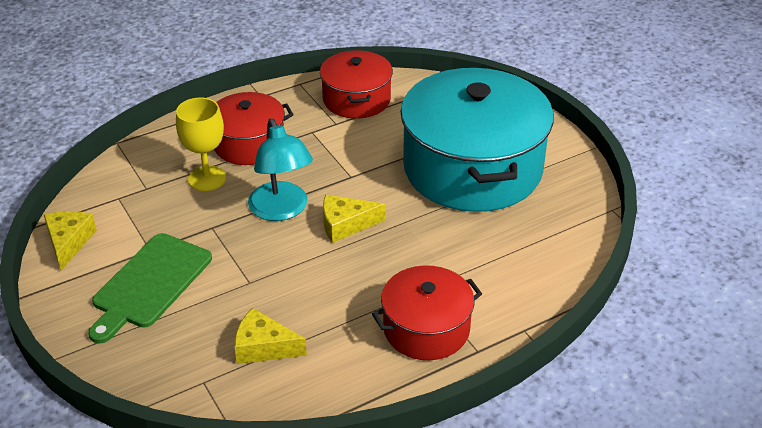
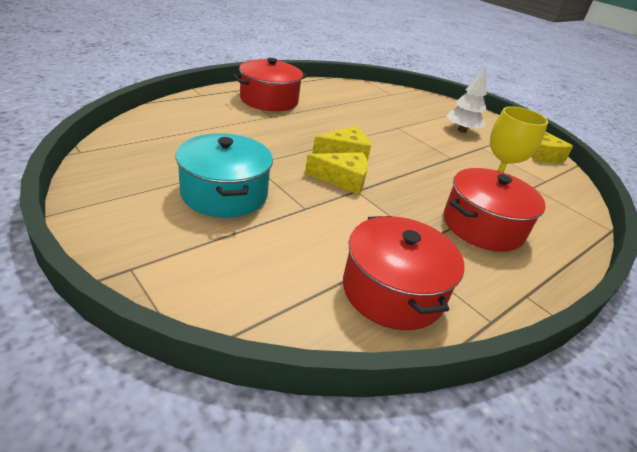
camera: 165 degrees right, 5 degrees down
(149, 284) = (461, 130): green cutting board -> white tree
(263, 347) = (368, 101): yellow cheese -> yellow cheese (343, 179)
(282, 210) = (405, 166): turquoise lamp -> none
(472, 168) = (224, 193): turquoise pot -> turquoise pot, size x0.53

